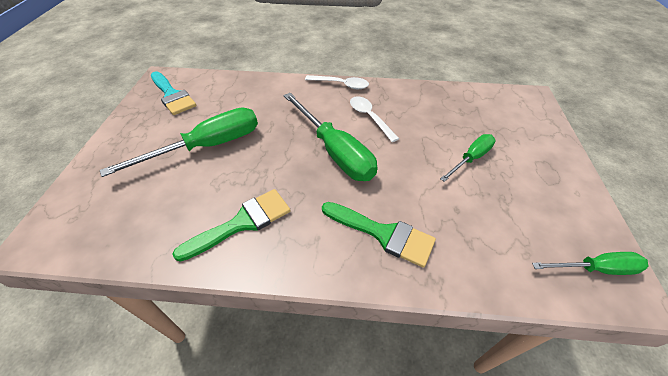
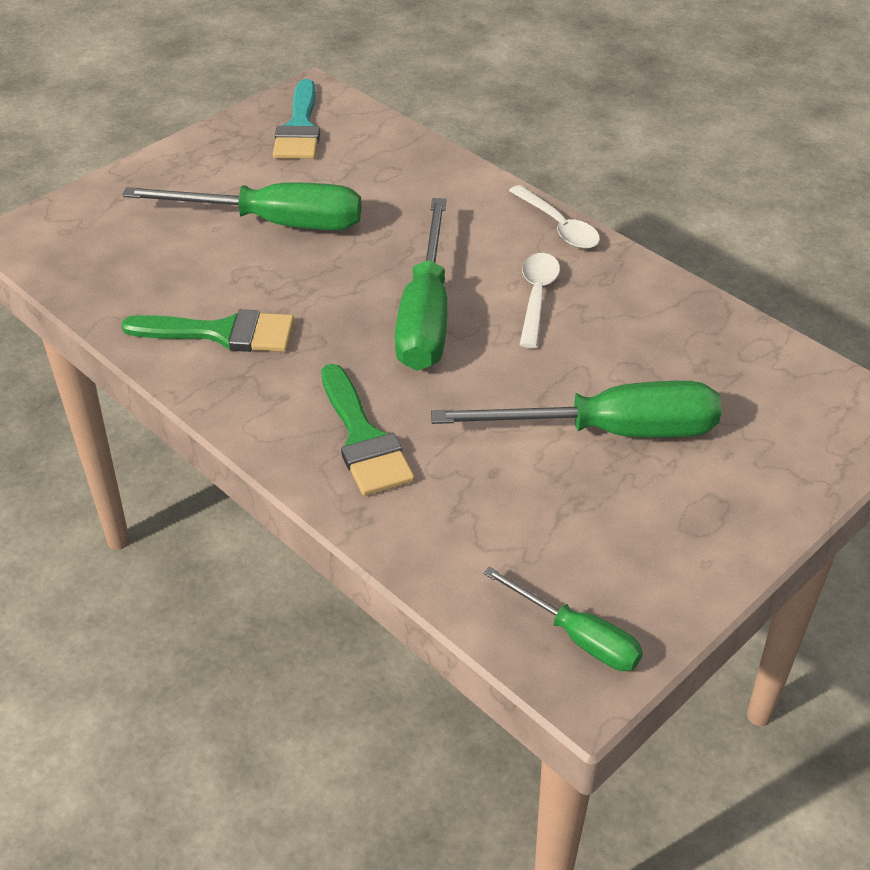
camera: 40 degrees right, 5 degrees down
(471, 158) = (609, 431): green screwdriver -> green screwdriver, size x1.80

